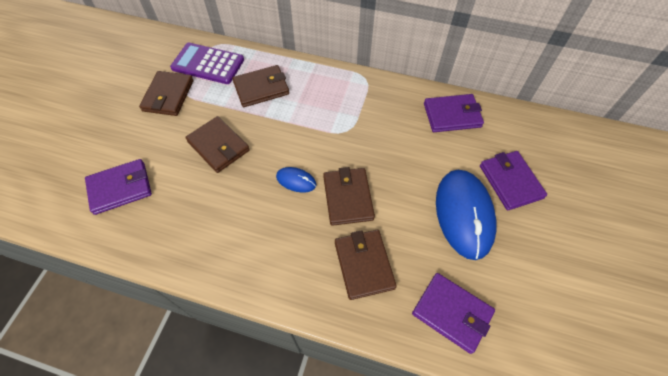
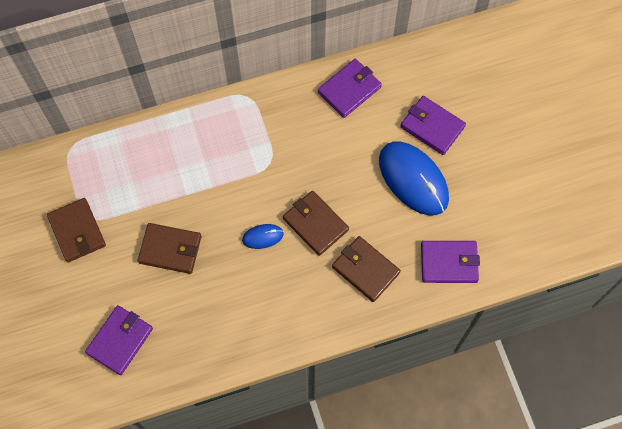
camera: 35 degrees left, 10 degrees up
(208, 64) = (83, 174): purple calculator -> none
(261, 88) = (159, 168): brown wallet -> none

